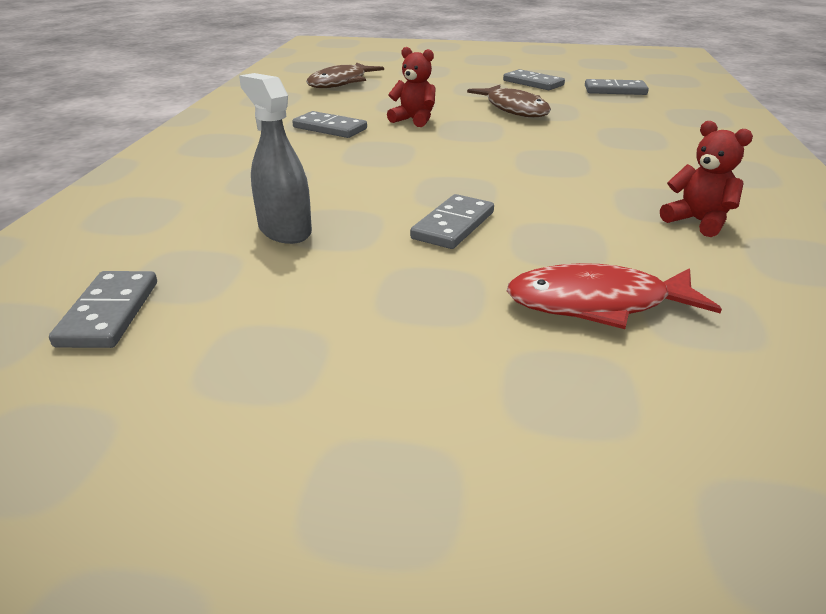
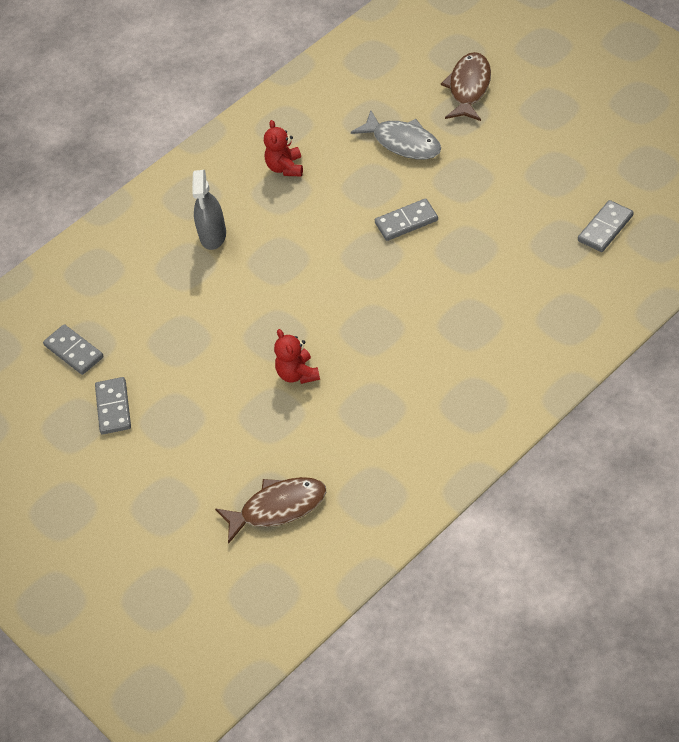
camera: 135 degrees left, 20 degrees up
(284, 230) = (495, 258): grey spray bottle -> grey spray bottle (213, 235)
(330, 128) = (372, 391): grey domino -> none
(514, 109) = (201, 355): brown fish -> brown fish (469, 88)
(597, 304) = (403, 142): red fish -> grey fish

